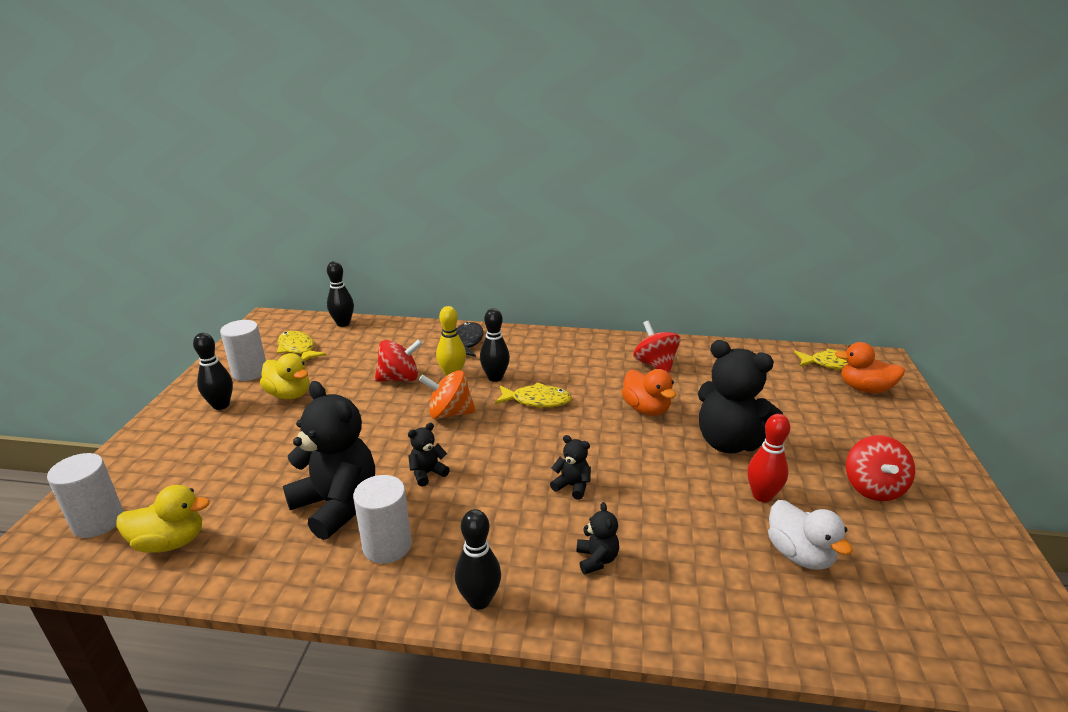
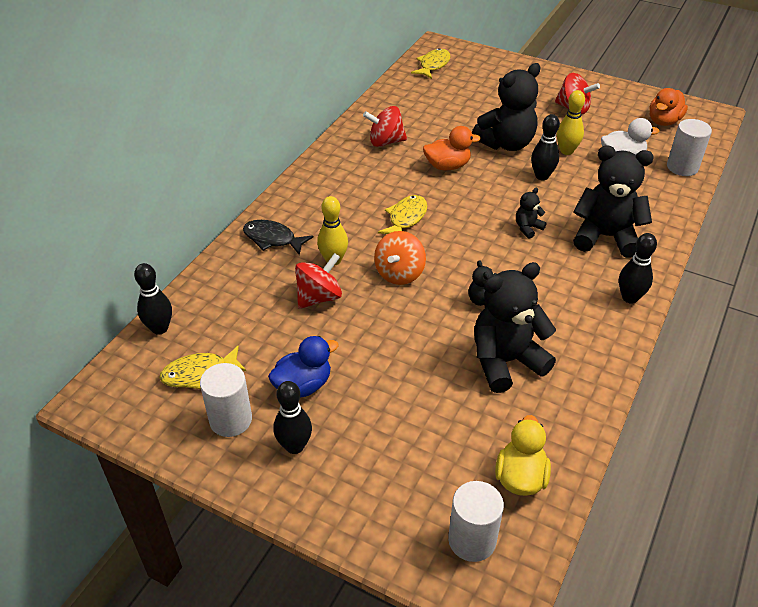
camera: 70 degrees left, 15 degrees up
(289, 394) = (303, 385): yellow duck -> blue duck
(387, 546) = (564, 336): white cylinder -> white cylinder (682, 167)
(399, 378) = (319, 297): red spinning top -> red spinning top turned 45 degrees clockwise
(495, 377) = (354, 234): black bowling pin -> black bowling pin (542, 176)
(596, 559) = (605, 237): black teddy bear -> black teddy bear, size x2.24
(762, 496) = (566, 151): red bowling pin -> yellow bowling pin
(865, 389) = (470, 66): orange duck -> orange duck (663, 121)

